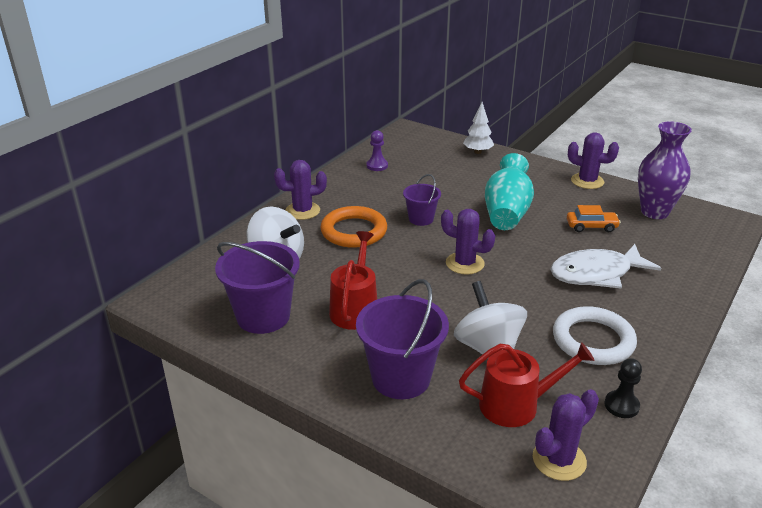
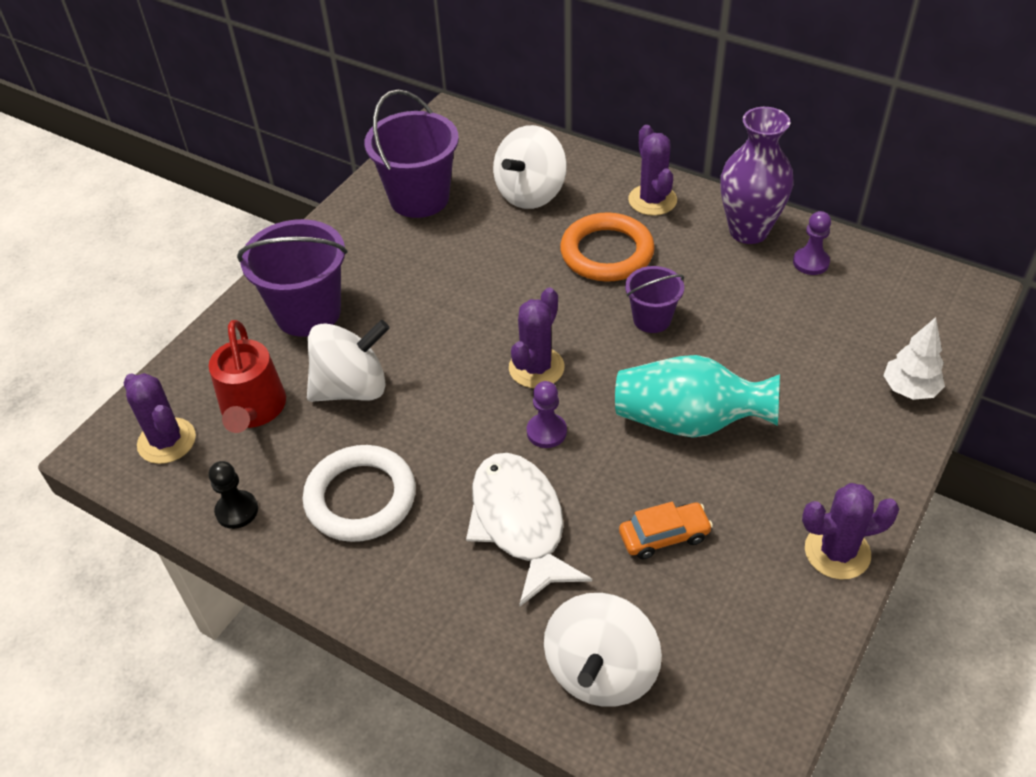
camera: 90 degrees right, 15 degrees up
(355, 309) = (432, 268): red watering can -> none
(521, 261) = (546, 432): none -> purple pawn
(587, 181) = (837, 552): purple cactus -> purple cactus turned 60 degrees clockwise
(591, 226) = (664, 536): orange car -> orange car turned 105 degrees counterclockwise
(654, 212) = (736, 649): purple vase -> purple vase (748, 231)
(685, 250) = (601, 671): none -> white spinning top

